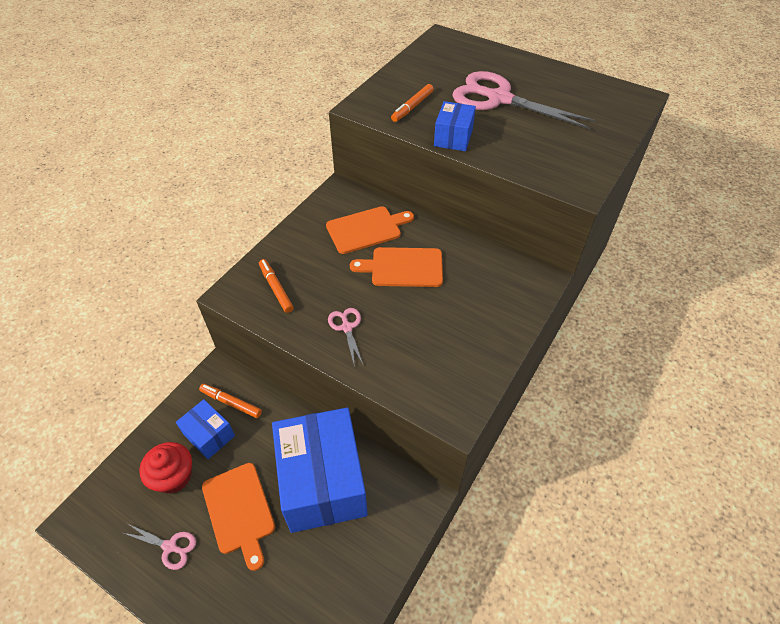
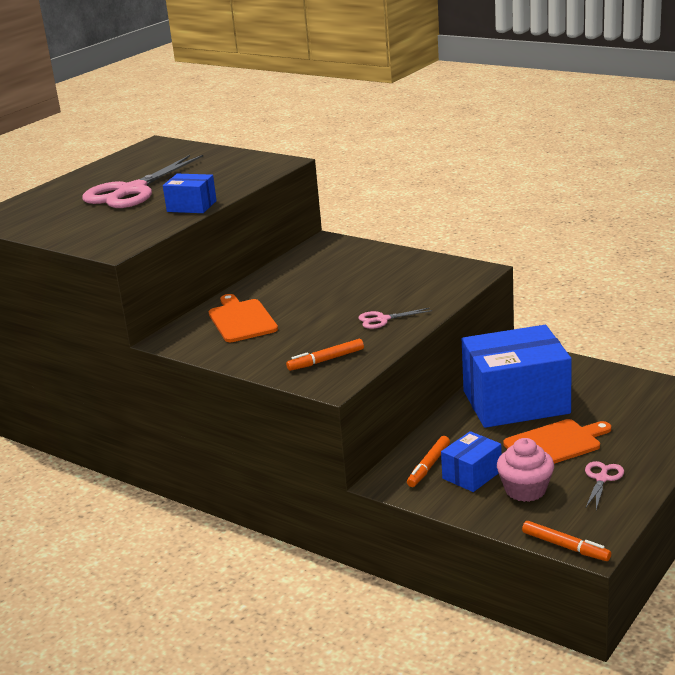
camera: 85 degrees left, 25 degrees down
(173, 476) = (525, 490): red cupcake -> pink cupcake
(403, 267) = (303, 298): orange cutting board -> none
(412, 107) = (128, 225): orange marker -> orange marker (565, 546)

